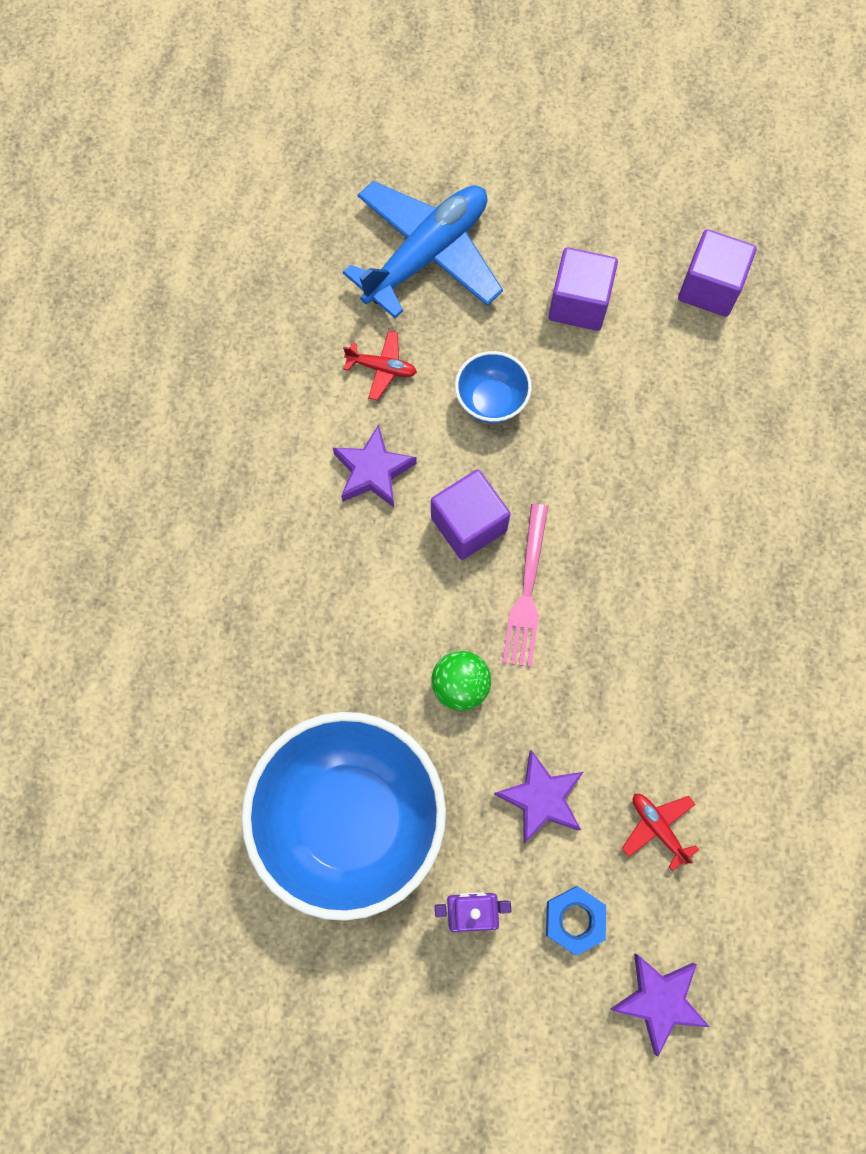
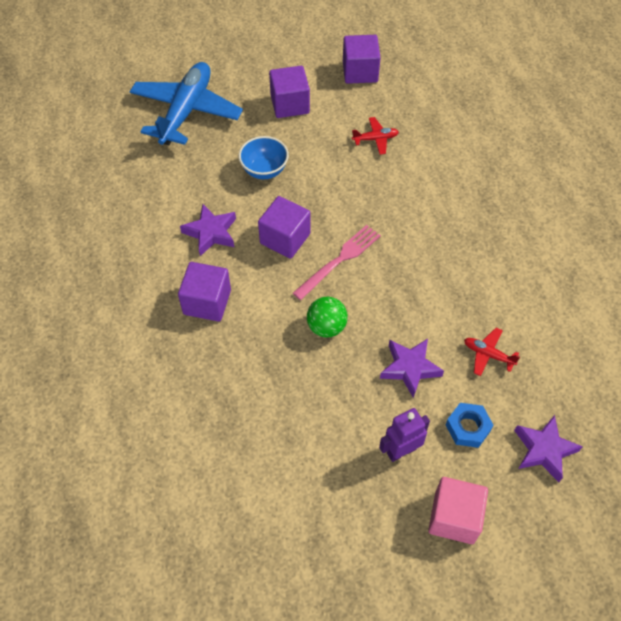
camera: 25 degrees left, 15 degrees down
(321, 577) = (207, 302): none -> purple cube
(350, 819) = (297, 431): blue bowl -> none
(382, 368) = (188, 177): red plane -> red plane (375, 139)
(492, 1033) = (454, 517): none -> pink cube
(527, 591) = (339, 260): pink fork -> pink fork turned 120 degrees counterclockwise

